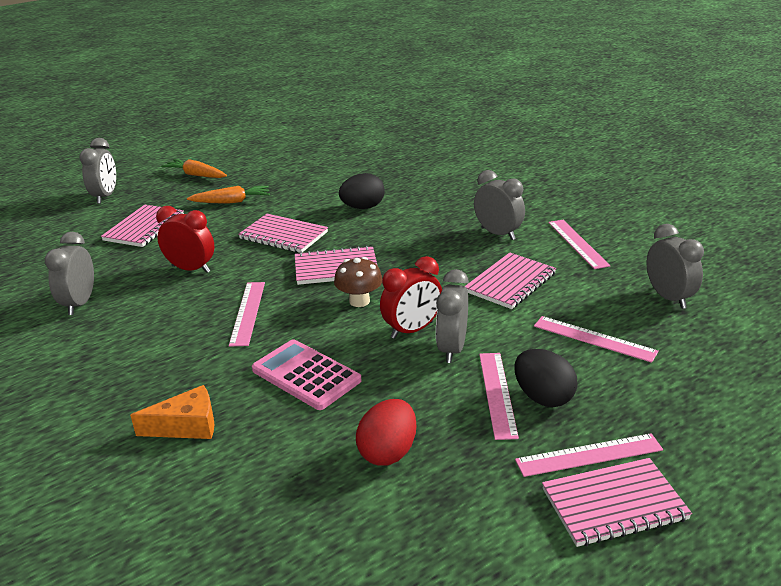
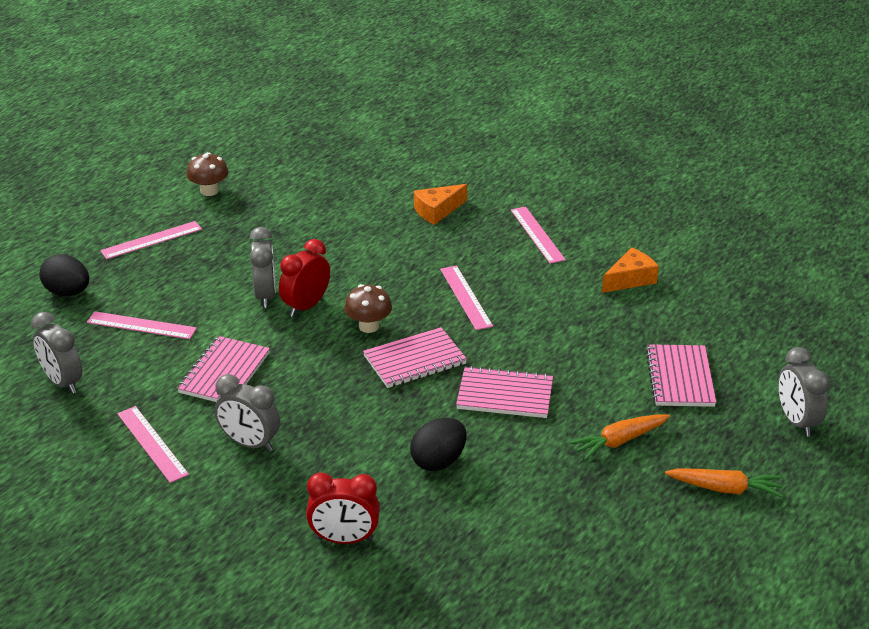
camera: 160 degrees right, 5 degrees up
(79, 303) = (630, 279): grey clock -> orange cheese
(191, 269) = (565, 333): red clock -> red clock (344, 539)
(306, 375) = (376, 255): pink calculator -> none
(388, 452) = (288, 219): red egg -> none
(494, 540) = (209, 191): none -> brown mushroom
(497, 394) = (220, 267): pink ruler -> pink ruler (537, 234)
(543, 397) = (185, 270): black egg -> black egg (68, 292)
(614, 504) = (137, 217): pink notebook -> none

